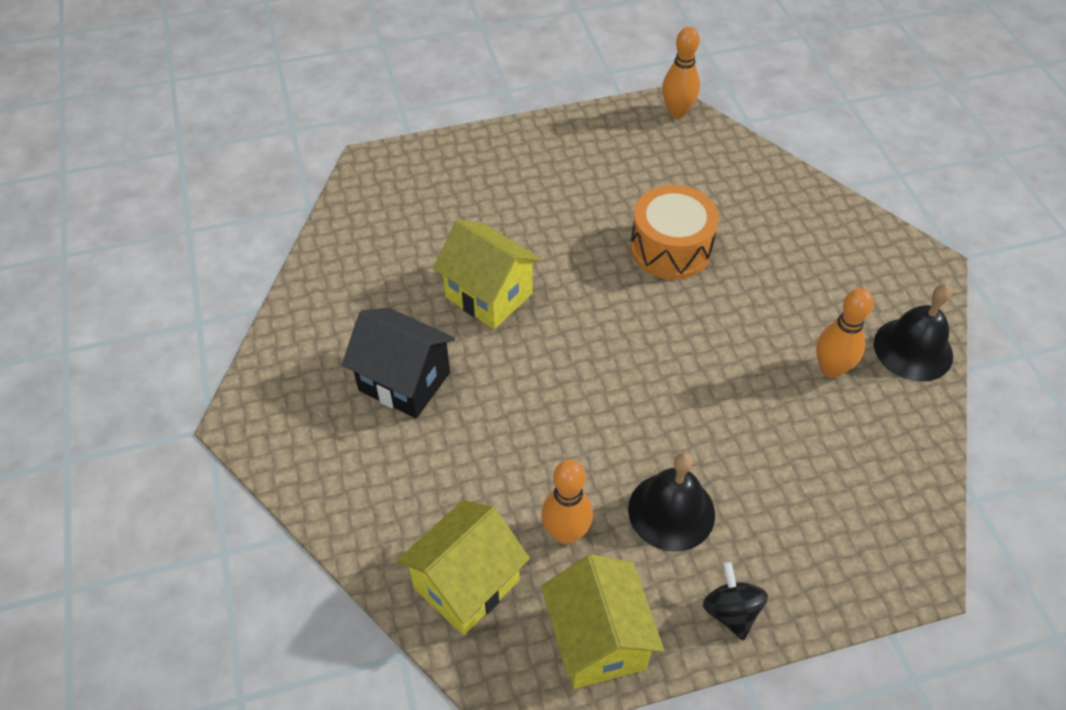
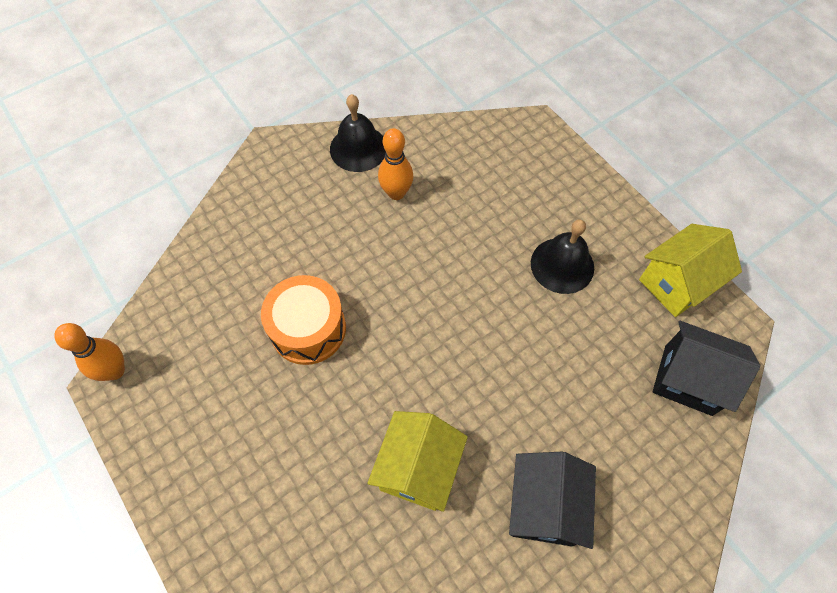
camera: 110 degrees left, 10 degrees up
(466, 584) = (688, 380): yellow house -> black house
(566, 533) = (614, 327): orange bowling pin -> none
(731, 611) = (614, 215): black spinning top -> none

